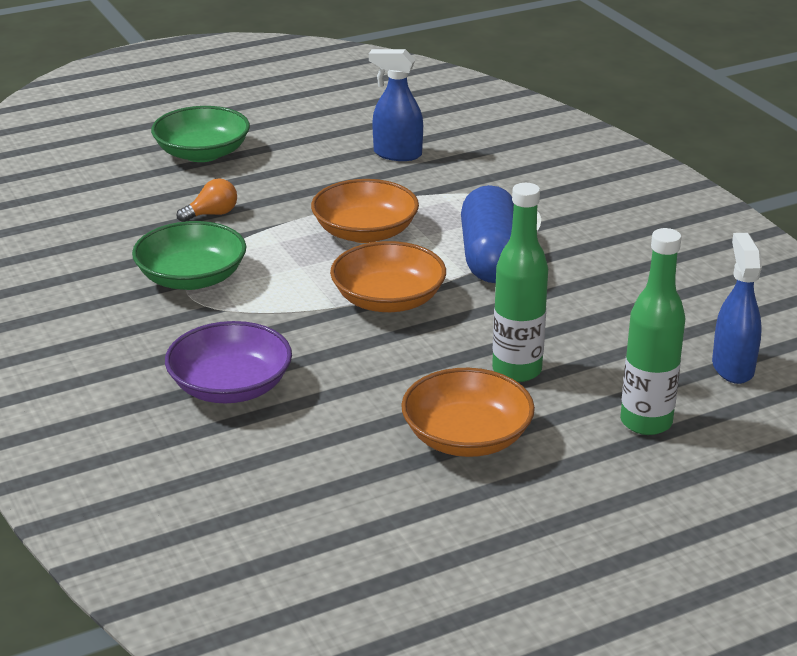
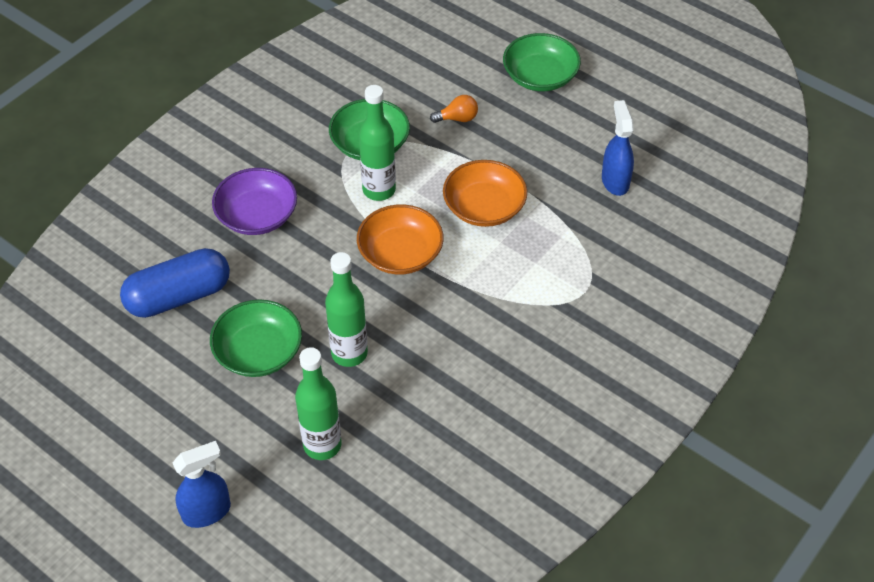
camera: 65 degrees right, 20 degrees up
(212, 214) = (457, 118): orange light bulb -> orange light bulb turned 45 degrees counterclockwise
(274, 290) = (379, 190): none -> green bottle
(466, 437) = (258, 352): orange bowl -> green bowl
(490, 258) = (491, 290): blue capsule -> blue capsule (179, 296)
(732, 367) = (419, 480): blue spray bottle -> blue spray bottle (207, 512)

